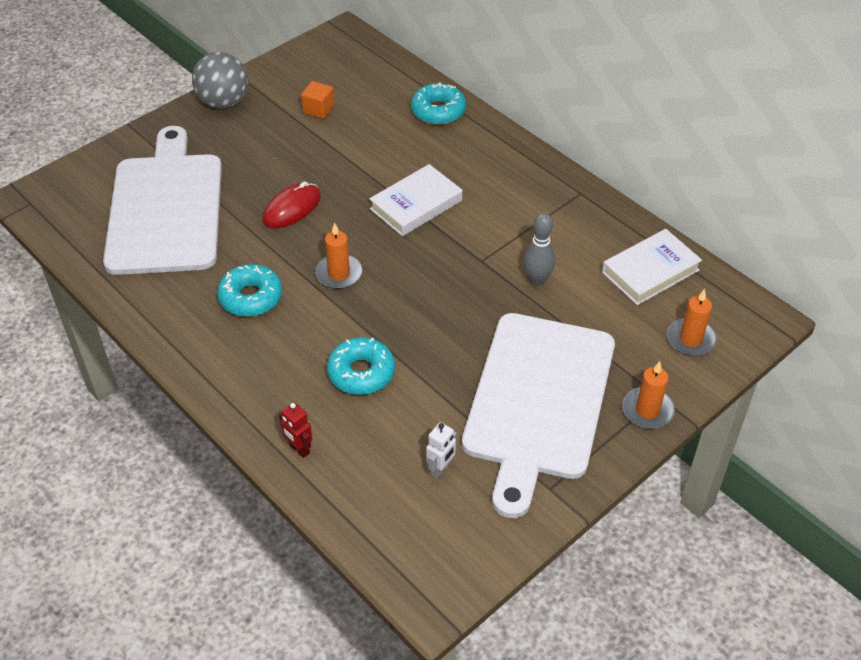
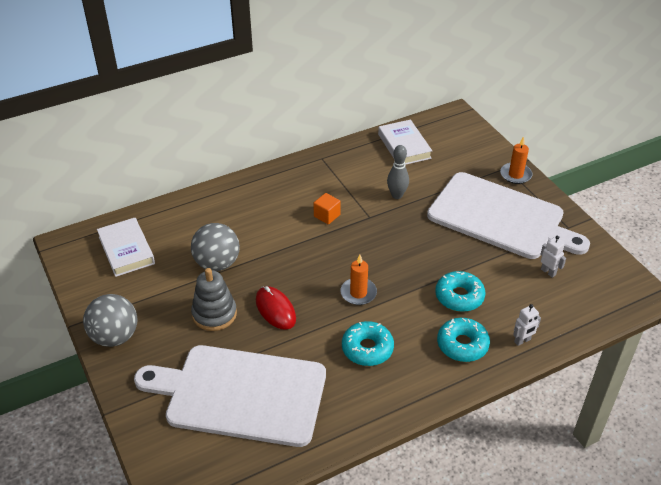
camera: 75 degrees left, 5 degrees down
(272, 163) = (214, 314): none -> grey stacking toy
(299, 449) = (522, 341): red robot -> white robot
(318, 109) = (160, 275): orange cube -> orange cube (327, 216)
(350, 146) = (217, 263): none -> grey ball
(416, 205) = (300, 238): white book -> white book (126, 250)
(438, 111) = (200, 207): turquoise donut -> turquoise donut (462, 345)
(690, 339) = (464, 145): orange candle -> none

